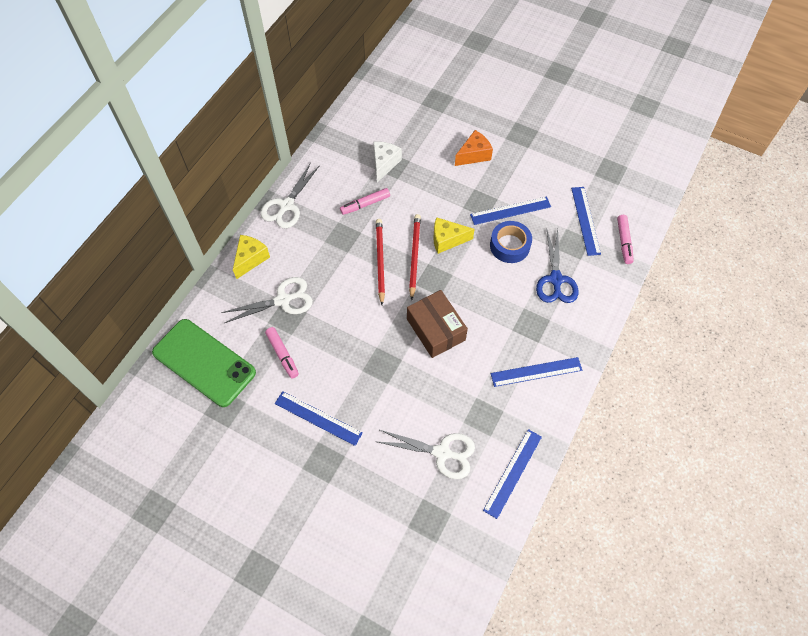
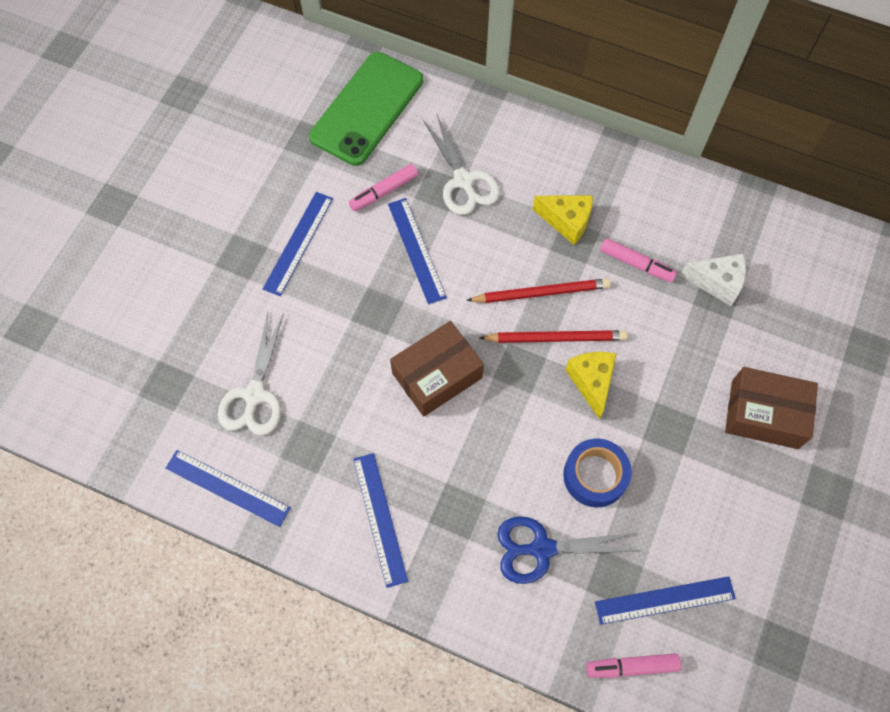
camera: 85 degrees right, 5 degrees up
(251, 259) = (522, 134): yellow cheese -> yellow cheese (567, 221)
(286, 205) = (616, 164): white scissors -> none
(365, 204) = (636, 264): pink marker -> pink marker turned 150 degrees clockwise
(474, 155) = (764, 414): orange cheese -> brown box
(510, 210) = (663, 475): blue ruler -> blue ruler (417, 250)

